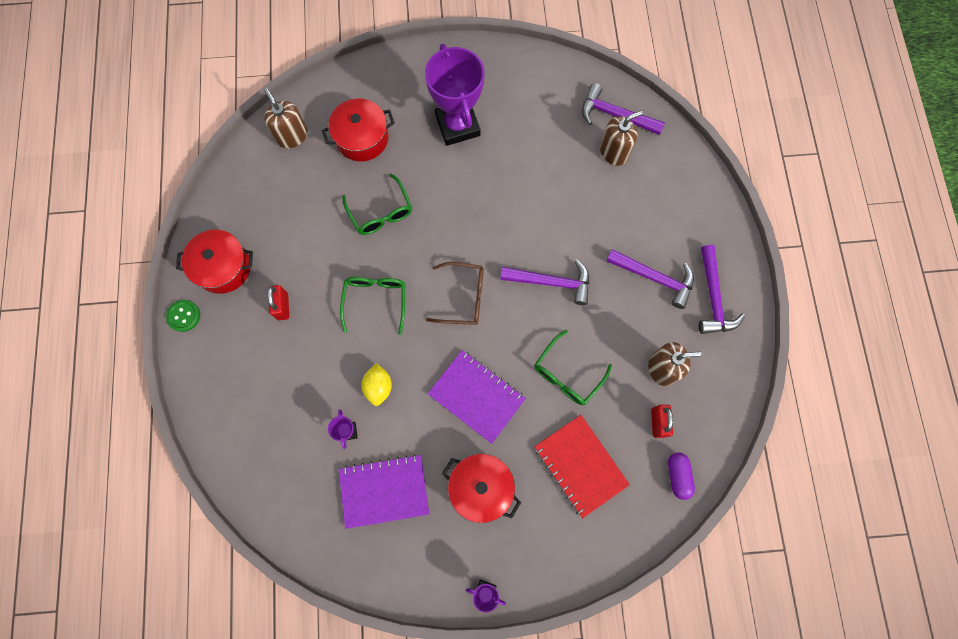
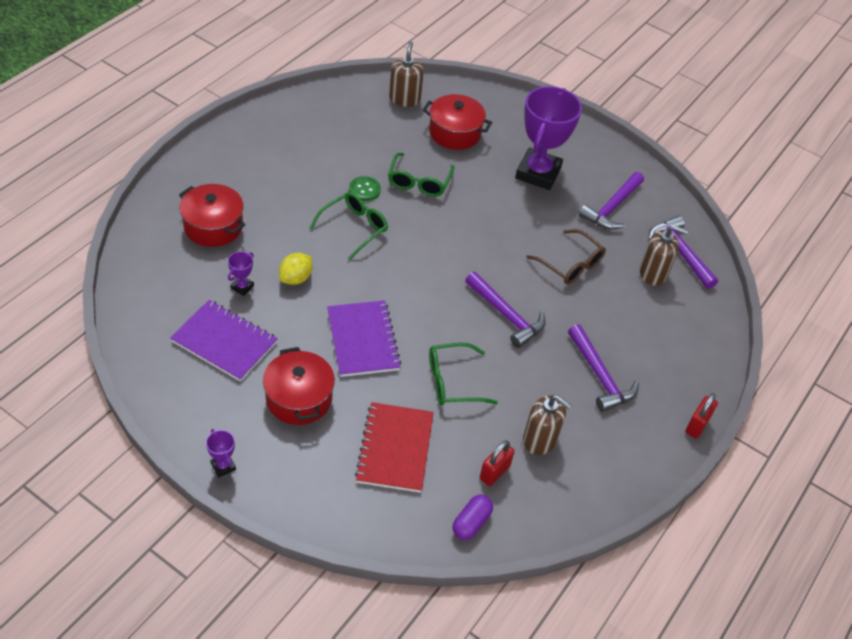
camera: 35 degrees right, 25 degrees down
(184, 316) = (211, 141): green button -> green button (364, 190)
(223, 267) = (270, 135): red pot -> red pot (213, 226)
(283, 306) = (284, 184): red padlock -> red padlock (697, 425)
(463, 297) = (424, 273): brown glasses -> brown glasses (570, 264)
(713, 297) = (640, 427): purple hammer -> purple hammer (612, 207)

